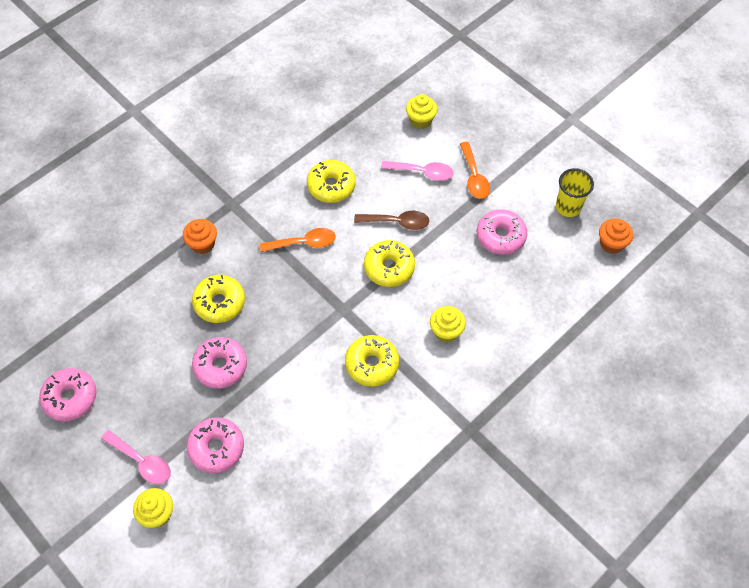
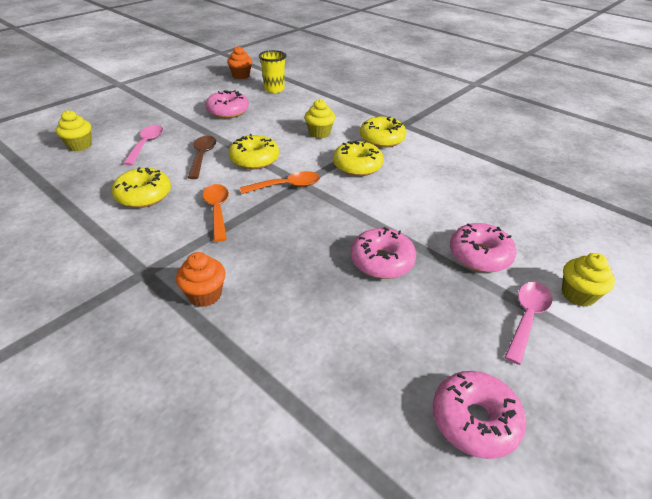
camera: 95 degrees left, 20 degrees down
(219, 303) = (296, 270): yellow donut -> yellow donut (382, 139)
(474, 177) = (161, 121): orange spoon -> orange spoon (287, 186)
(568, 207) = (205, 87): yellow cup -> yellow cup (274, 89)

